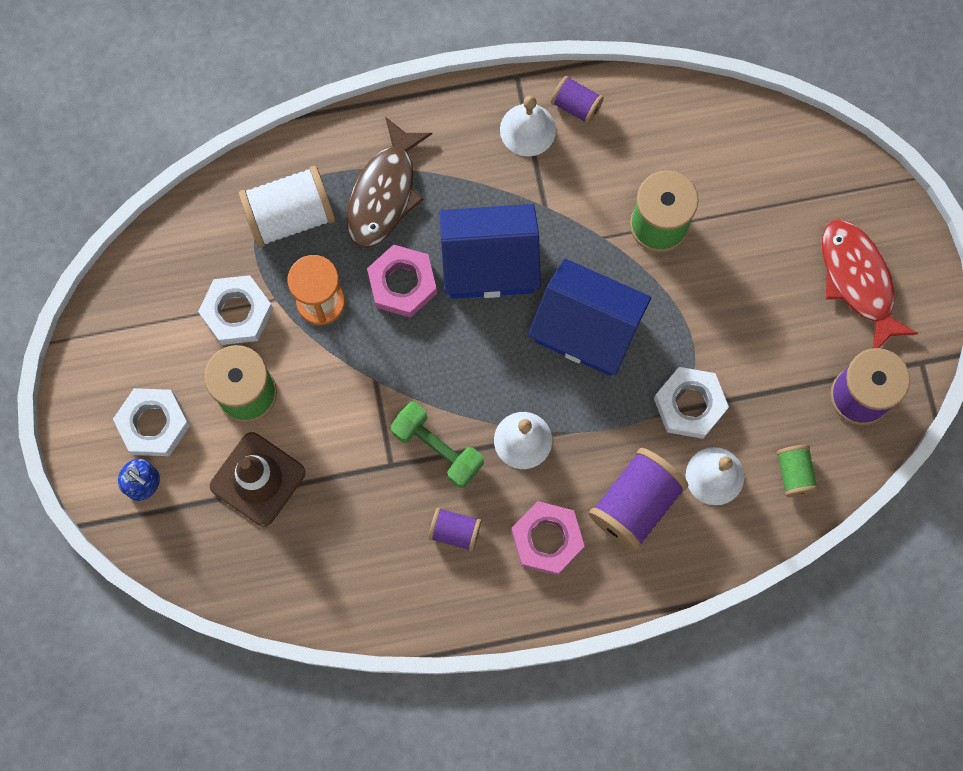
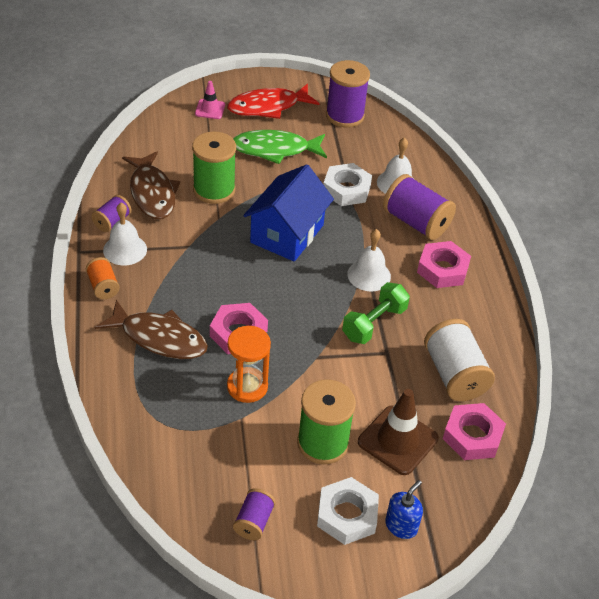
camera: 90 degrees left, 30 degrees down
(237, 312) = (249, 445): white nut -> none
(271, 568) = (472, 436): none -> pink nut
(290, 216) = (167, 402): white spool -> white spool (454, 374)
(455, 531) = (438, 319): purple spool -> purple spool (254, 522)
(460, 115) = (103, 287): none -> orange spool
(489, 263) = (229, 281): blue house -> none
(639, 146) = (152, 193): none -> brown fish
(759, 299) = (275, 150): none -> green fish
(794, 473) = (395, 148): green spool -> none
(836, 198) = (210, 109): none -> pink traffic cone

